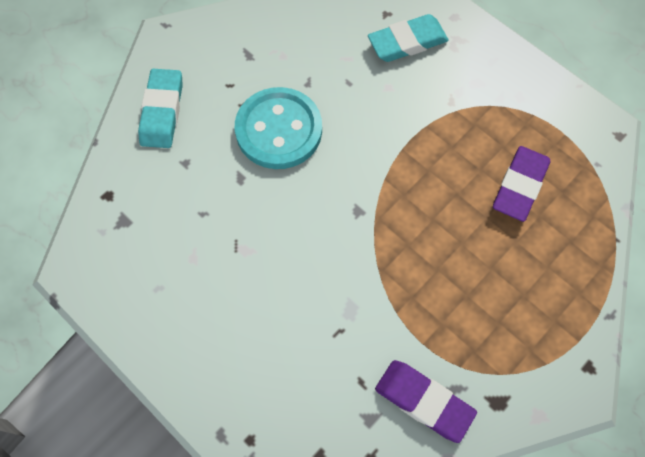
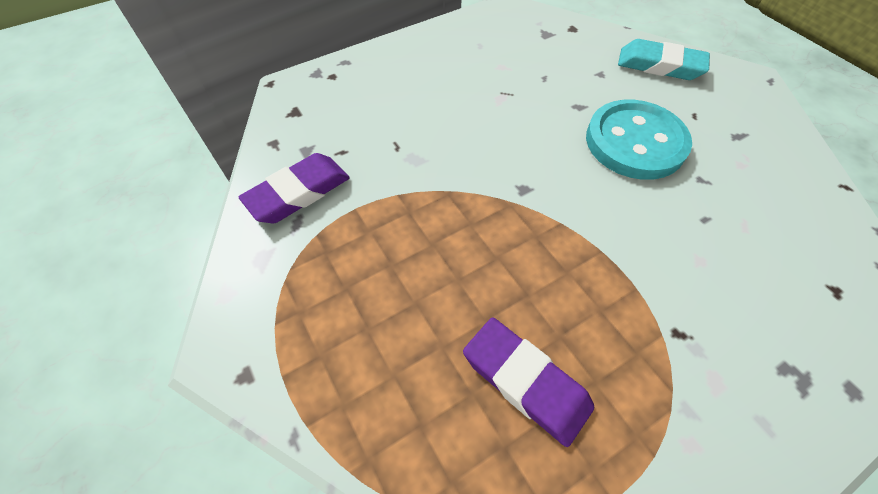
camera: 105 degrees right, 10 degrees down
(407, 42) = (785, 303): turquoise eraser -> none

